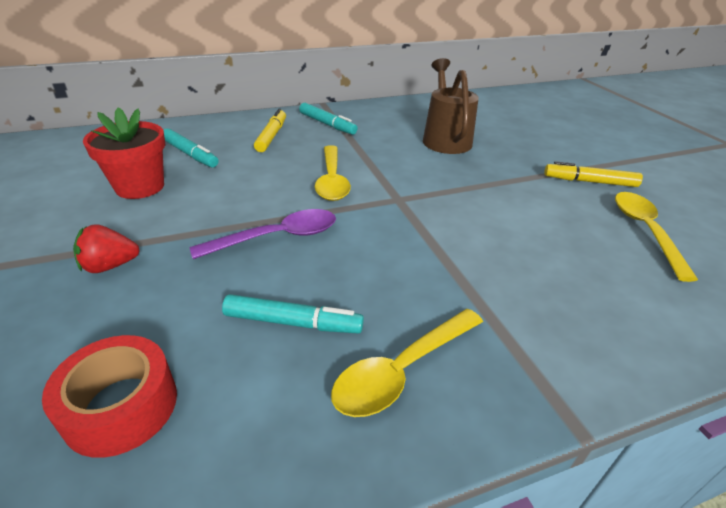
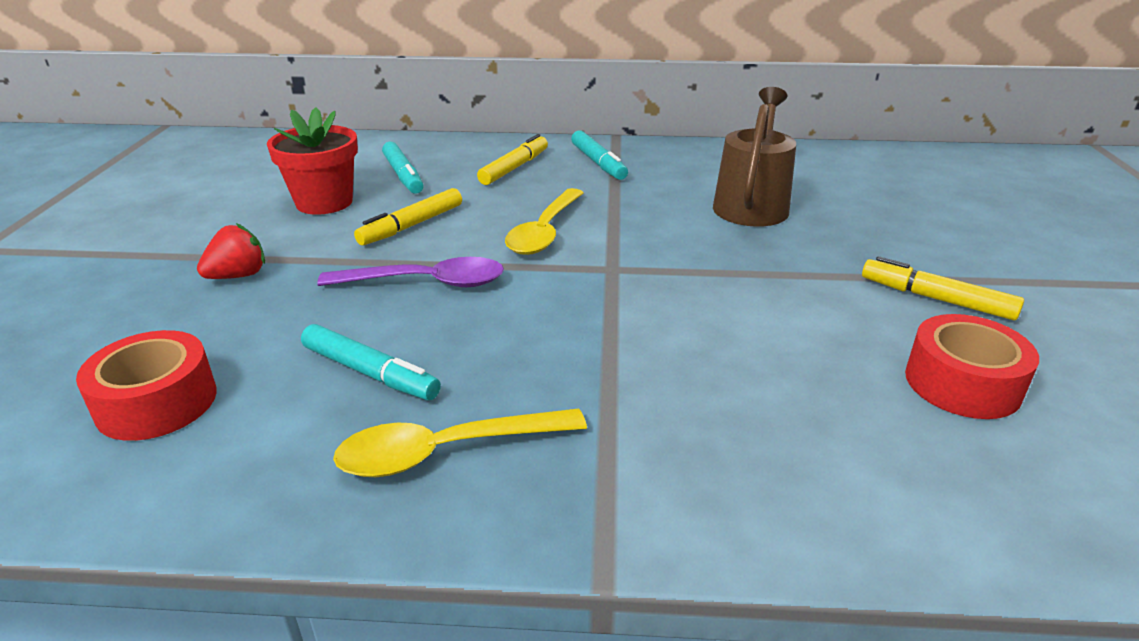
camera: 25 degrees right, 5 degrees down
(110, 266) = (238, 276): red strawberry -> red strawberry turned 135 degrees clockwise
(229, 193) = (412, 225): none -> yellow marker
(645, 231) = (962, 383): yellow spoon -> red tape

